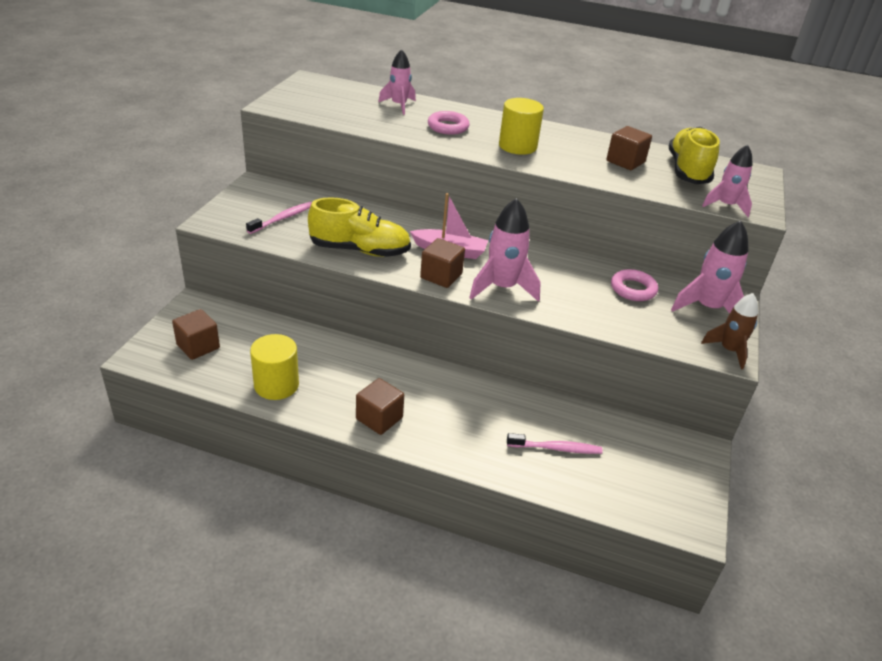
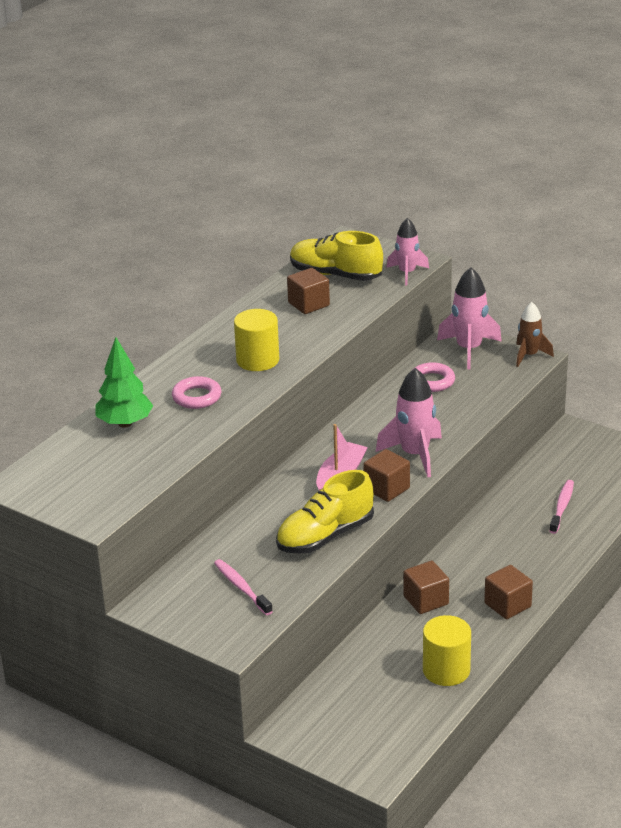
camera: 70 degrees left, 5 degrees down
(198, 346) = (368, 728): brown cube -> brown cube (426, 600)
(360, 250) = (325, 536): yellow shoe -> yellow shoe turned 150 degrees counterclockwise
(399, 105) = (125, 423): pink rocket -> green tree

